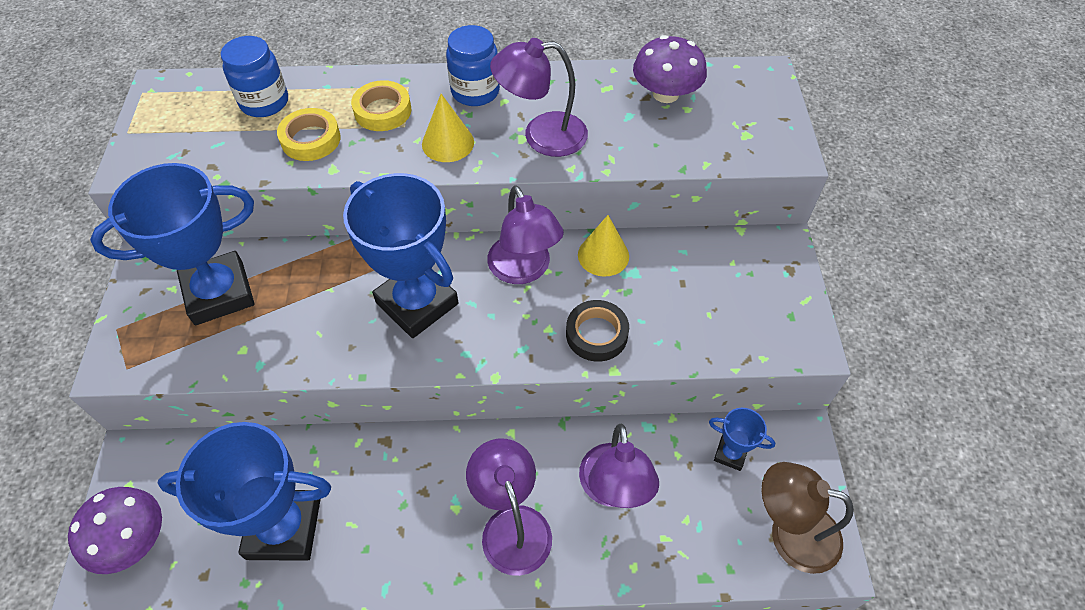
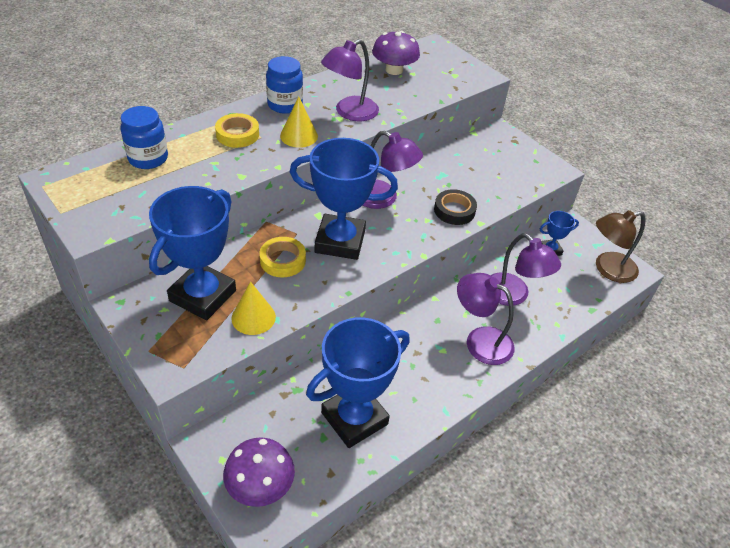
camera: 40 degrees left, 10 degrees down
(311, 139) = (207, 166): yellow tape -> yellow tape (283, 260)
(603, 255) = (418, 173): yellow cone -> yellow cone (253, 317)

